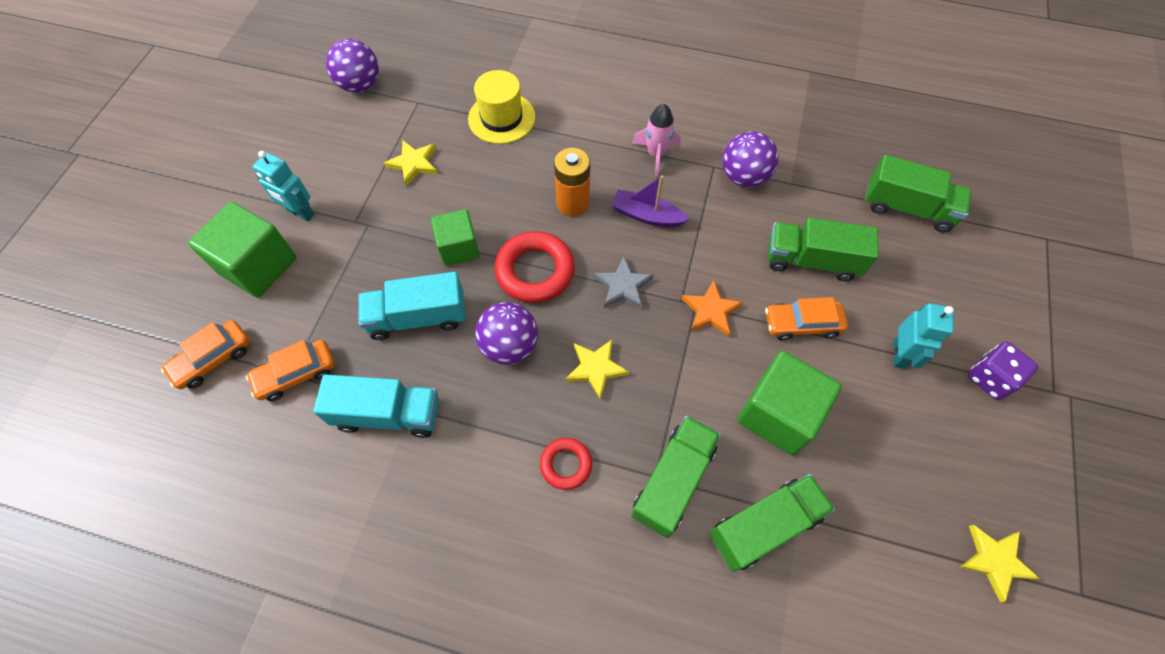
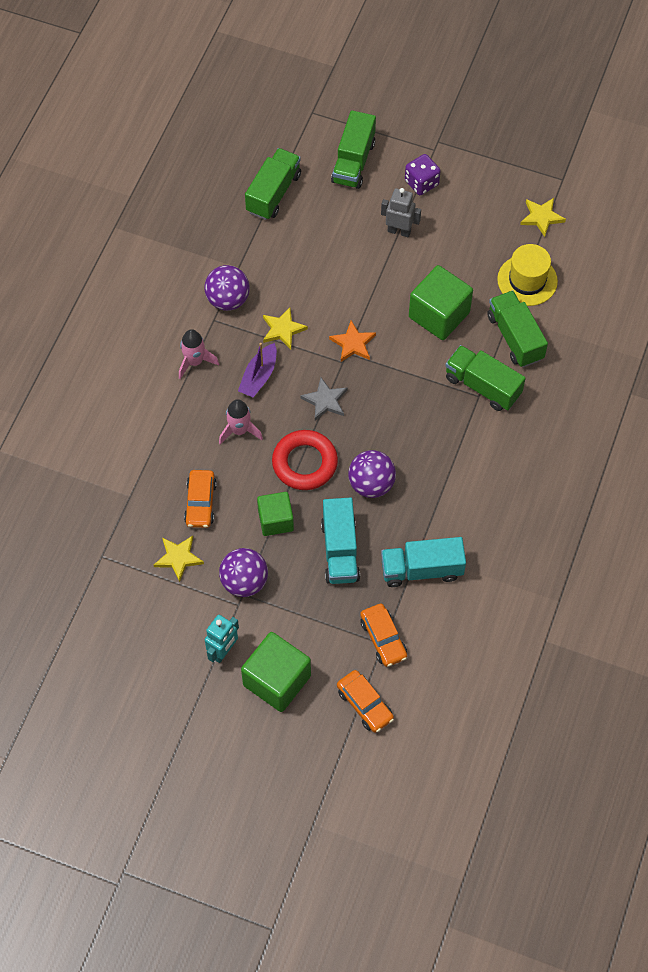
camera: 85 degrees left, 0 degrees up
(360, 85) = (70, 610): purple ball -> purple ball (244, 582)
(388, 414) = (421, 569): turquoise truck -> turquoise truck turned 105 degrees counterclockwise
(501, 118) = (133, 483): yellow hat -> yellow hat (527, 280)
(566, 464) = (467, 451): red ring -> none
(573, 203) = (239, 430): orange battery -> pink rocket
(596, 368) = (395, 426): yellow star -> yellow star (283, 329)
(802, 324) = (370, 286): orange car -> orange car (200, 503)
(811, 260) = (315, 268): green truck -> green truck (353, 162)
(899, 354) = (399, 231): turquoise robot -> grey robot

